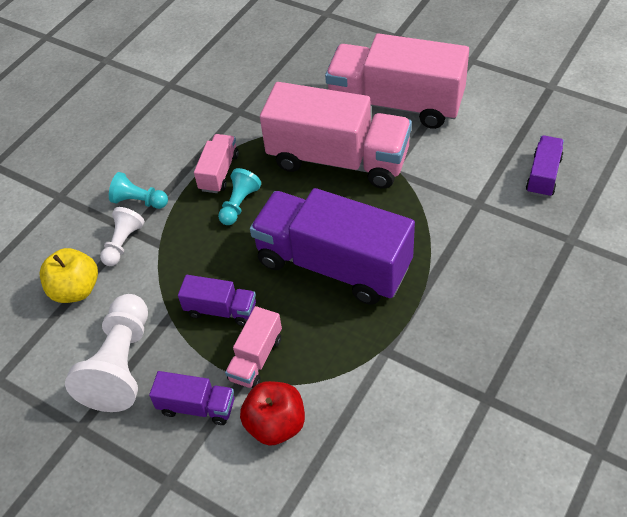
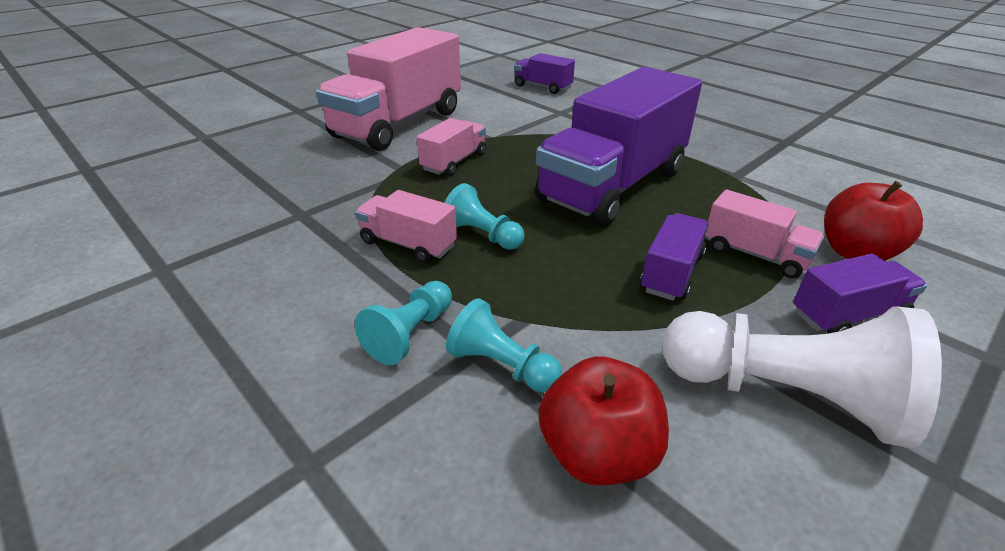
camera: 80 degrees left, 15 degrees down
(76, 290) = (597, 452): yellow apple -> red apple
(123, 243) = (501, 365): white pawn -> turquoise pawn
(197, 406) = (847, 315): purple truck -> purple truck turned 45 degrees clockwise
(338, 159) = (454, 162): pink truck -> pink truck, size x0.46

